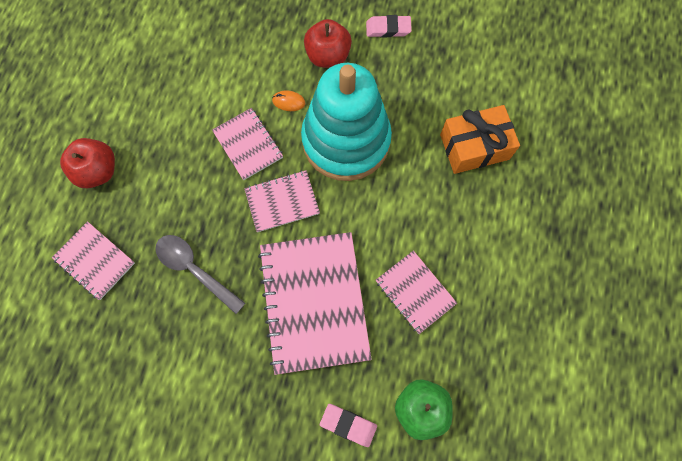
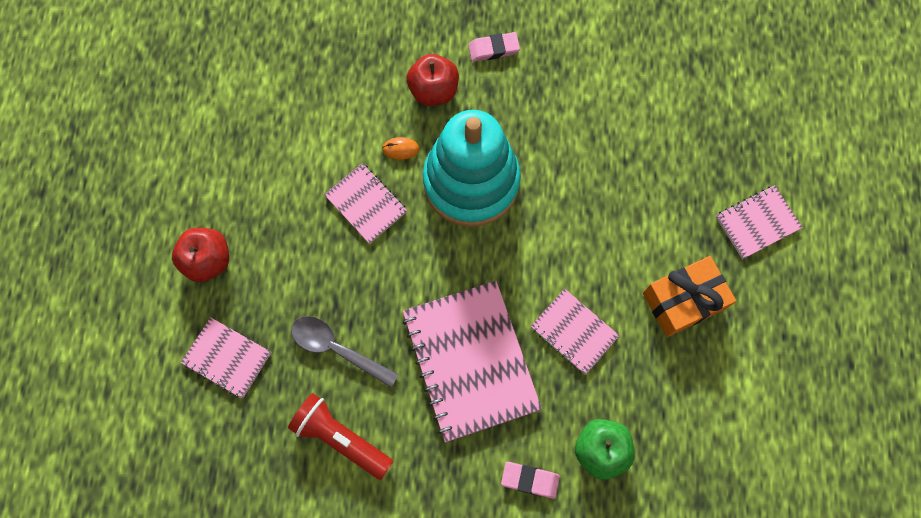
camera: 10 degrees left, 0 degrees up
(180, 352) = (340, 437): none -> red flashlight
(282, 202) = (415, 260): pink notebook -> pink notebook (757, 223)
(474, 147) = (609, 166): orange gift -> orange gift (683, 301)

